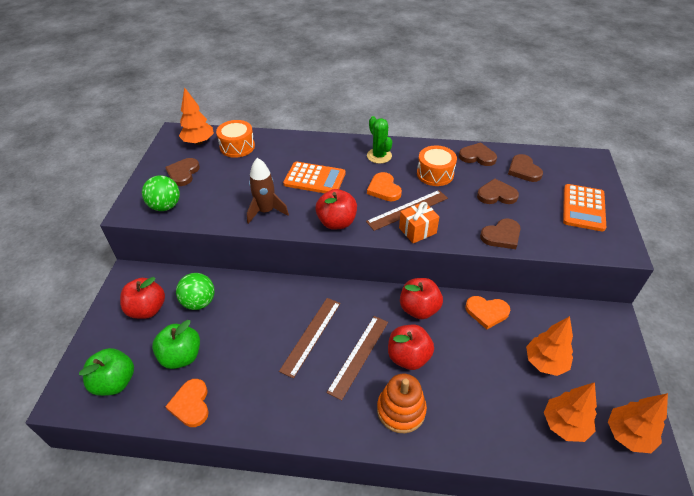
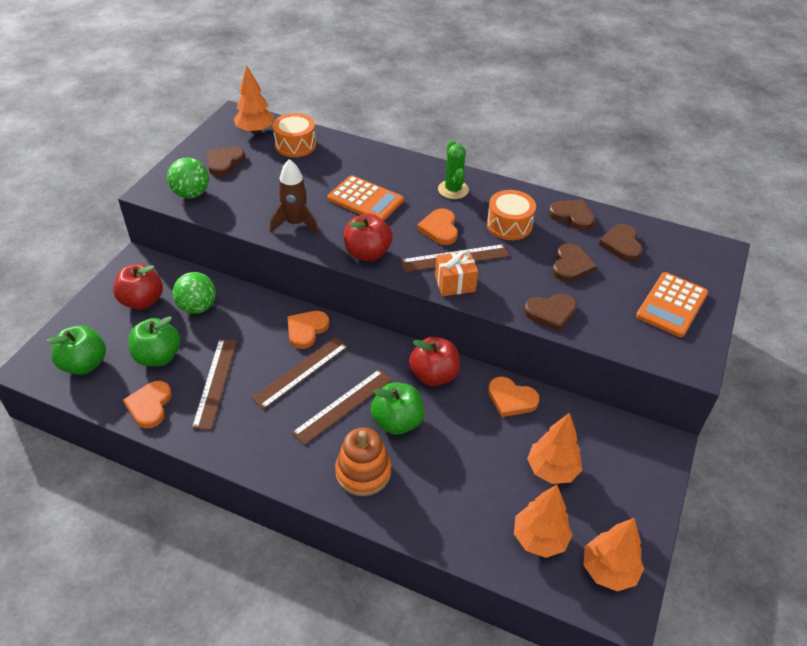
camera: 15 degrees right, 0 degrees up
(241, 366) = (215, 382): none -> brown ruler
(300, 298) = (306, 330): none -> orange heart
(408, 357) = (397, 422): red apple -> green apple
(496, 195) = (571, 265): brown heart -> brown heart turned 90 degrees clockwise

